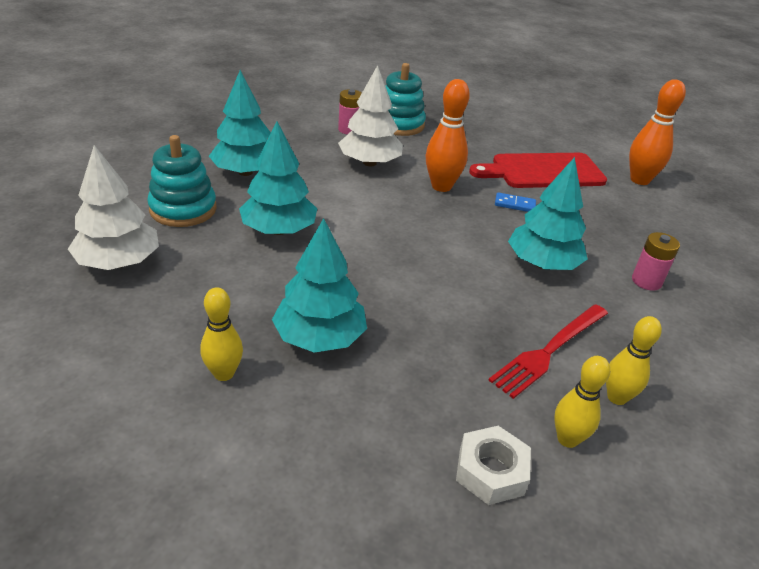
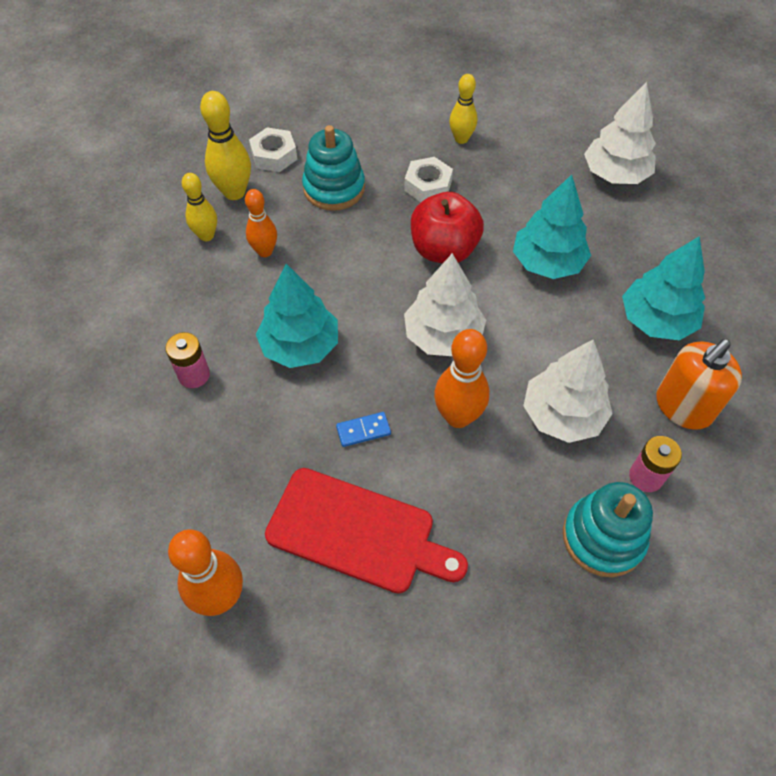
camera: 155 degrees right, 20 degrees up
(183, 209) = (643, 243): turquoise stacking toy -> turquoise stacking toy (334, 188)
(289, 139) = (683, 407): none -> orange soap dispenser
(319, 338) = (428, 186): turquoise tree -> white nut
(360, 275) = (444, 250): none -> red apple
(415, 224) = (443, 336): none -> white tree
(543, 171) = (357, 532): red cutting board -> red cutting board turned 60 degrees clockwise
(549, 350) = (265, 251): red fork -> orange bowling pin
(567, 439) = (234, 192): yellow bowling pin -> yellow bowling pin, size x1.51

